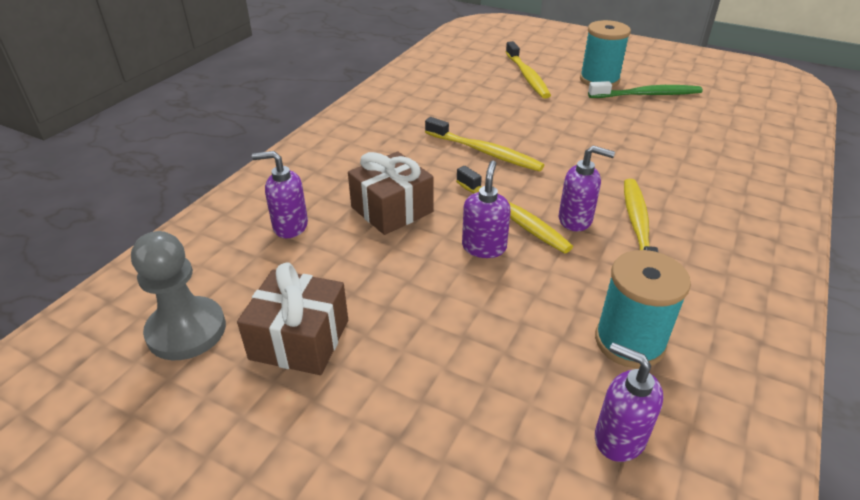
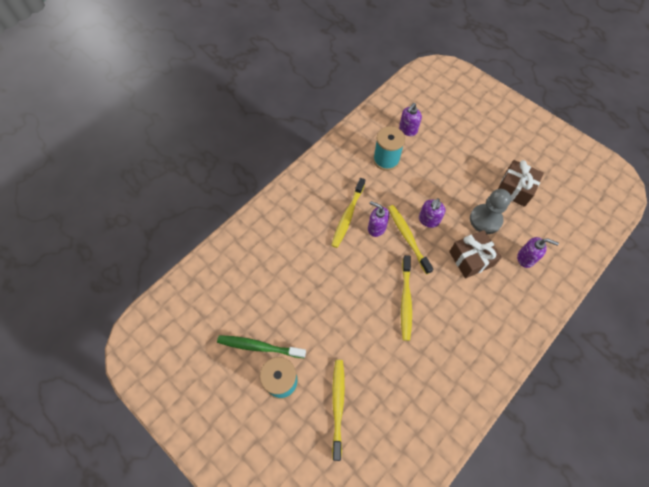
camera: 165 degrees left, 25 degrees up
(186, 330) = (562, 203): grey pawn -> grey pawn (485, 219)
(485, 152) = (405, 300): yellow toothbrush -> yellow toothbrush turned 135 degrees counterclockwise
(619, 438) = (407, 130): purple soap dispenser -> purple soap dispenser turned 75 degrees clockwise

